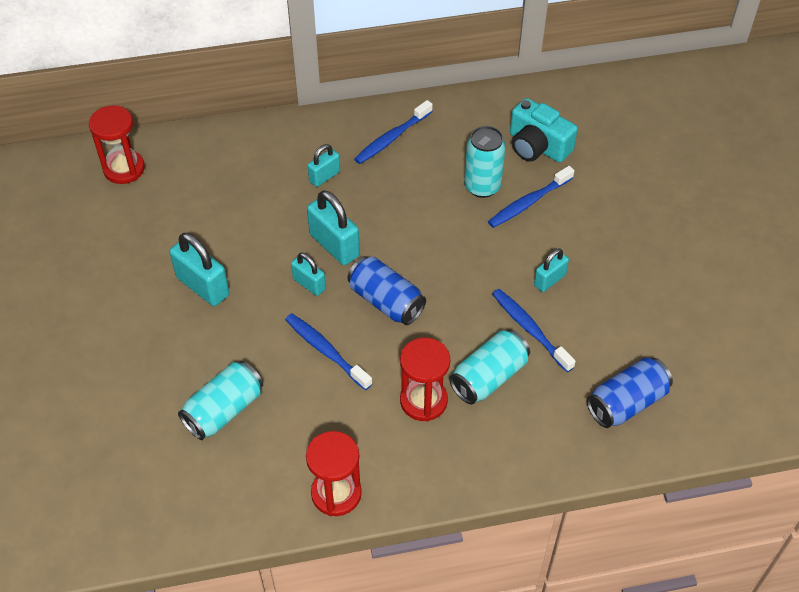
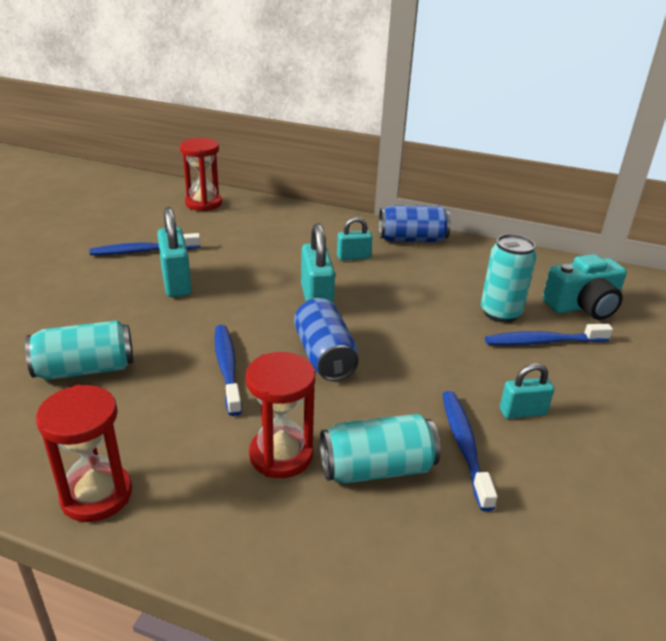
camera: 30 degrees right, 20 degrees down
(309, 284) = (265, 315): turquoise padlock -> none
(392, 138) = (437, 255): blue toothbrush -> blue toothbrush (143, 251)
(537, 146) = (583, 306): turquoise camera -> turquoise camera turned 90 degrees counterclockwise
(626, 403) = (546, 590): blue can -> blue can (412, 239)

